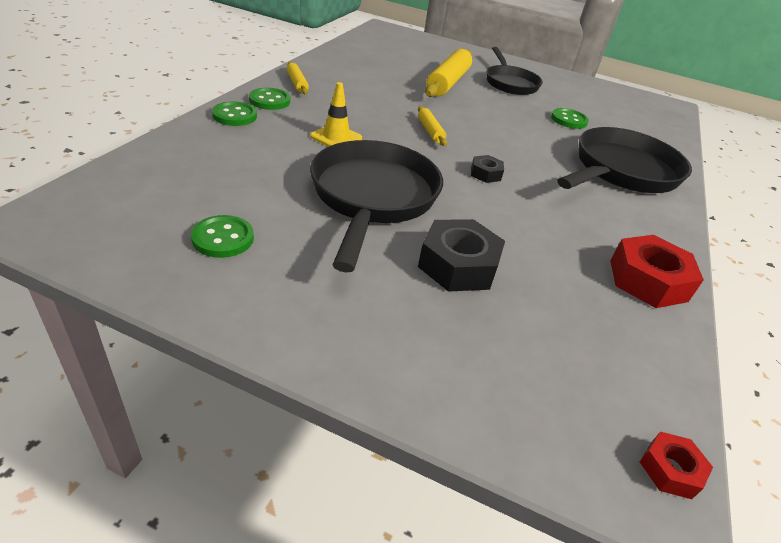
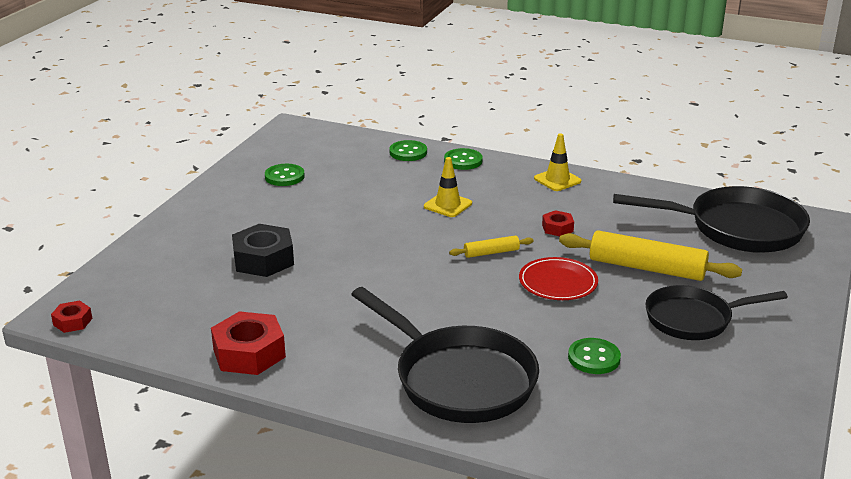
camera: 95 degrees right, 10 degrees down
(269, 101) = (505, 171): green button -> green button (408, 152)
(297, 83) = (557, 180): yellow rolling pin -> yellow traffic cone
(373, 197) = (349, 224): black pan -> black pan (737, 228)
(387, 99) = (557, 228): none -> red nut
(474, 114) = (558, 282): none -> red plate
(485, 174) = (412, 281): black nut -> none

